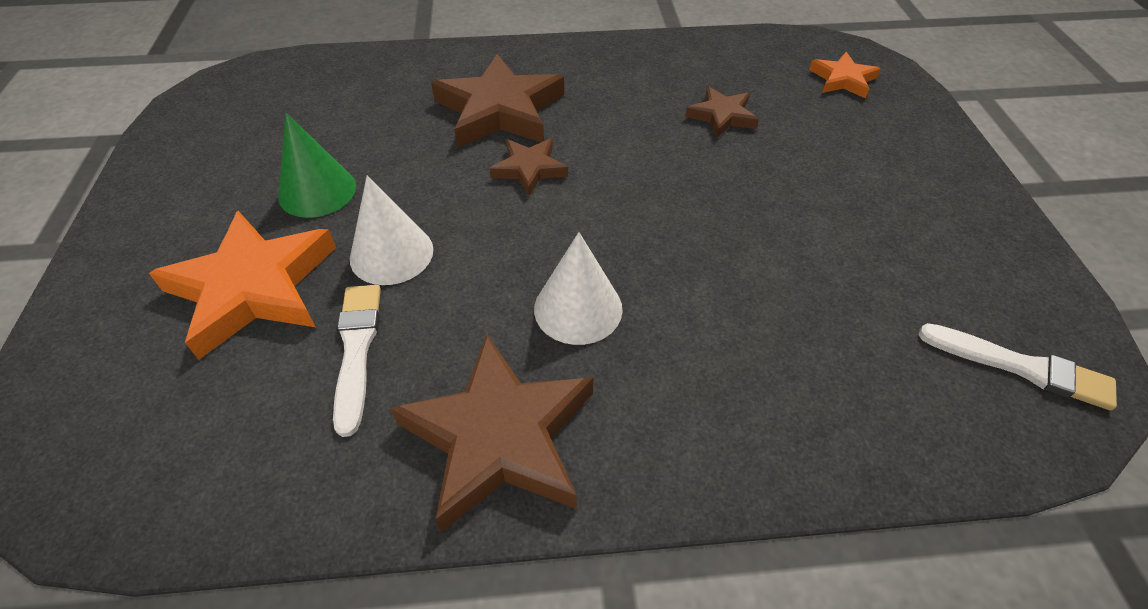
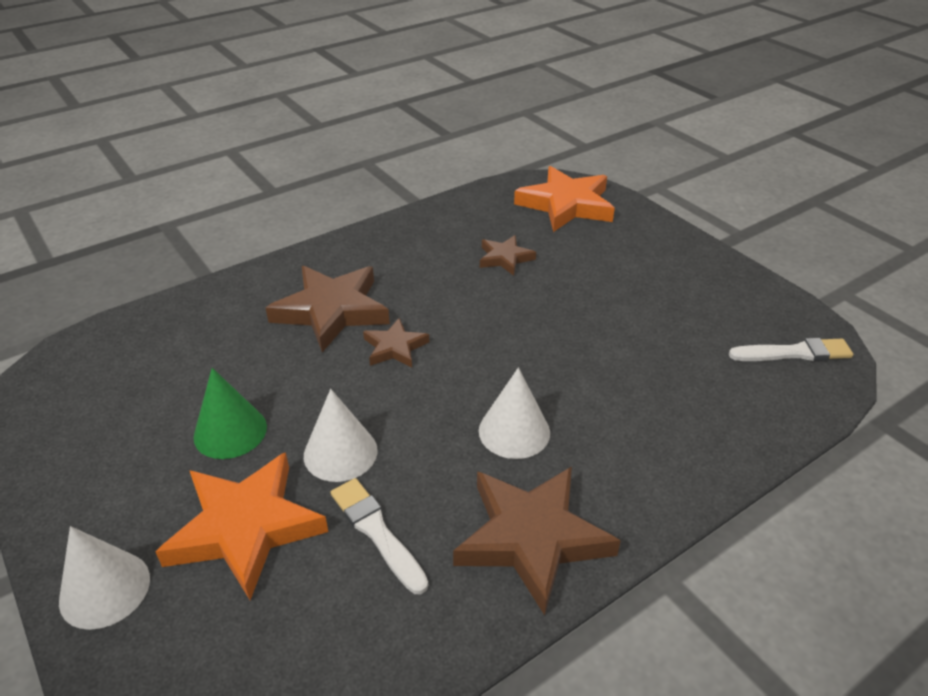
camera: 30 degrees left, 10 degrees down
(107, 289) = (105, 589): none -> white cone
(843, 79) = (566, 205): orange star -> orange star, size x1.89

